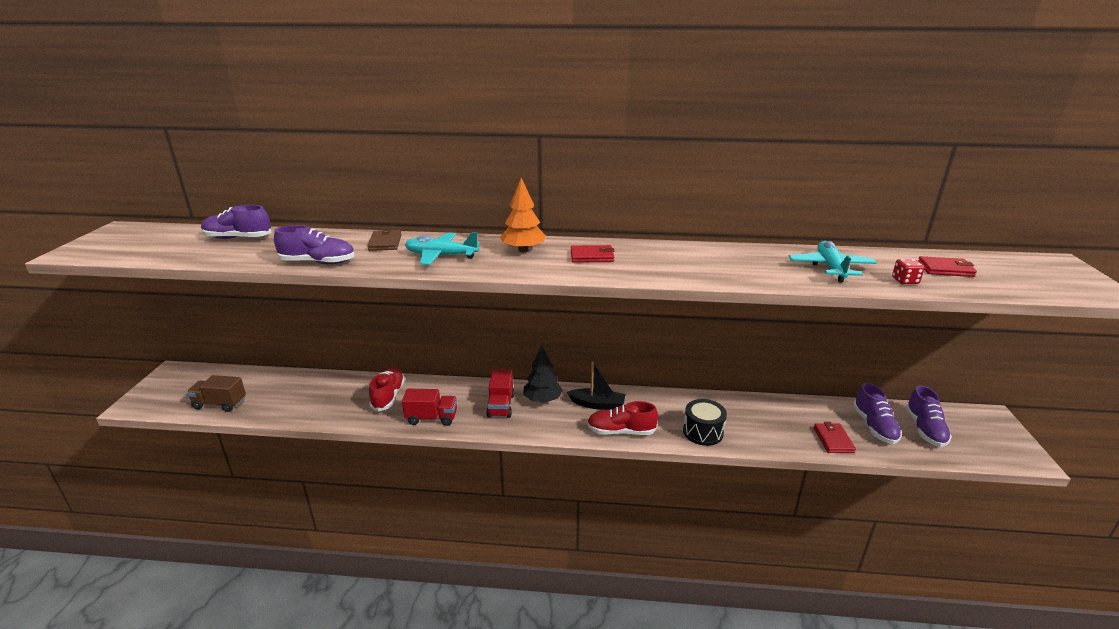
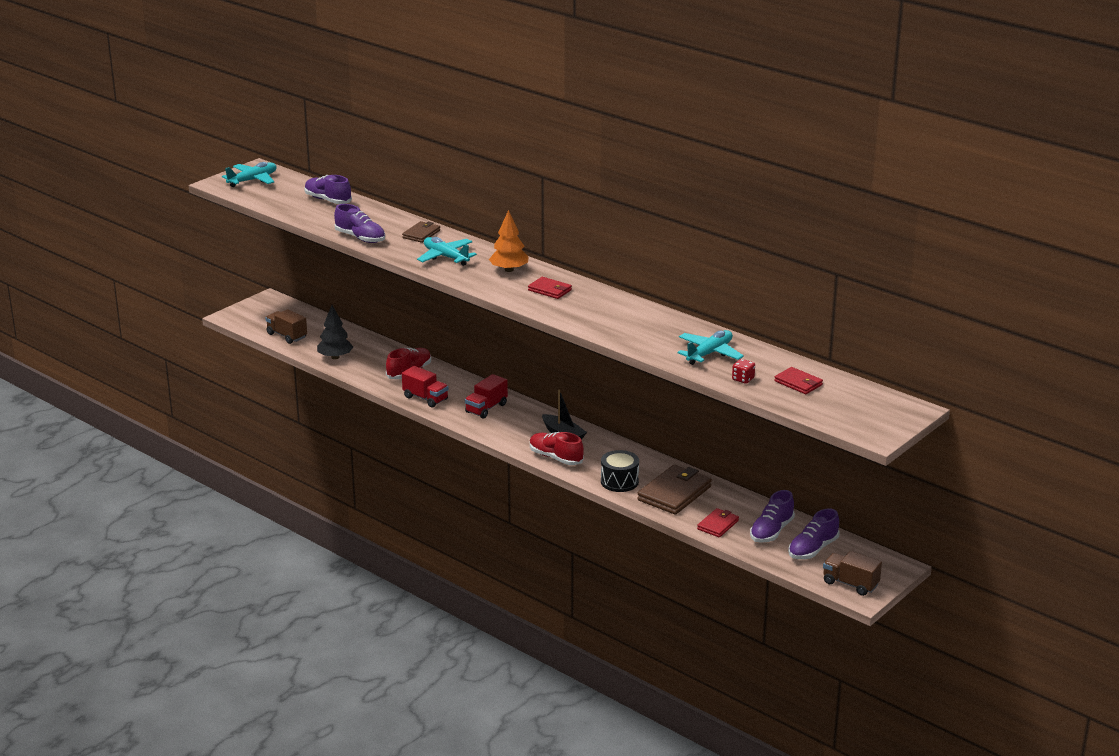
camera: 35 degrees right, 0 degrees up
(120, 240) = (253, 180): none -> turquoise plane
(542, 400) = (524, 416): black tree -> black tree (335, 357)
(758, 423) = (674, 493): none -> brown wallet
(1001, 450) = (850, 584): none -> brown truck

